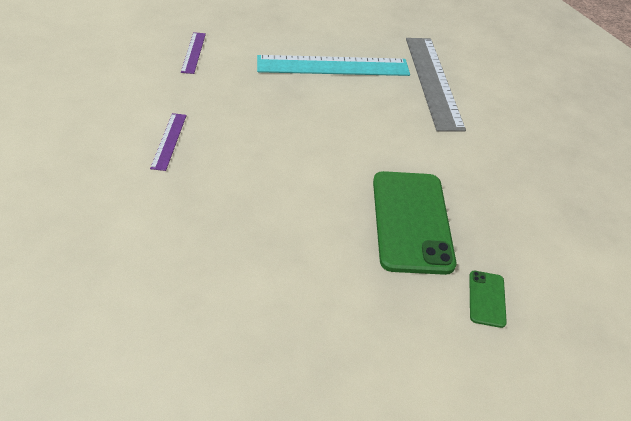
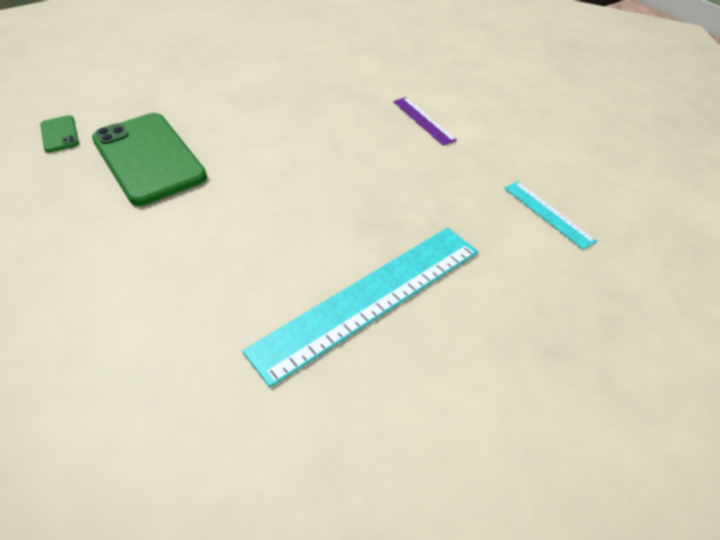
camera: 150 degrees right, 0 degrees up
(193, 52) = (548, 214): purple ruler -> turquoise ruler
(433, 81) = (197, 363): grey ruler -> none

